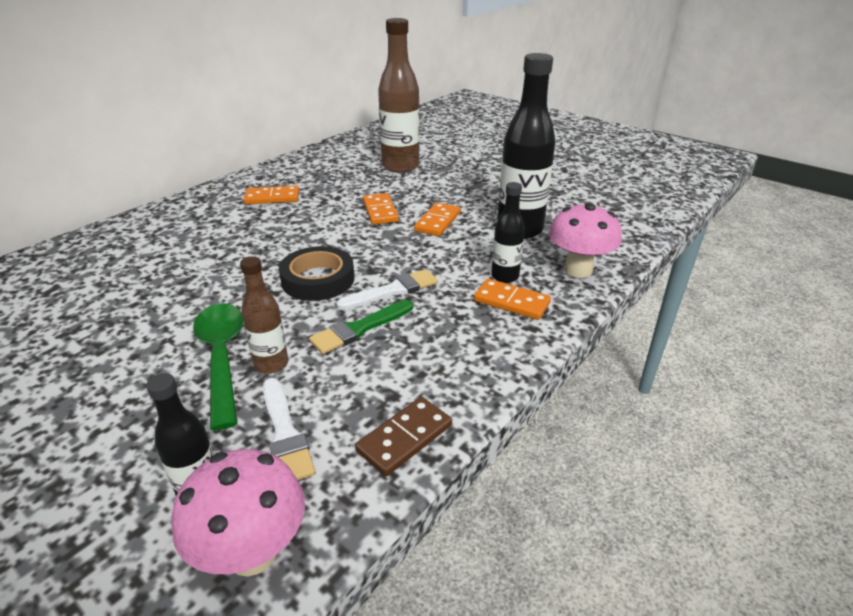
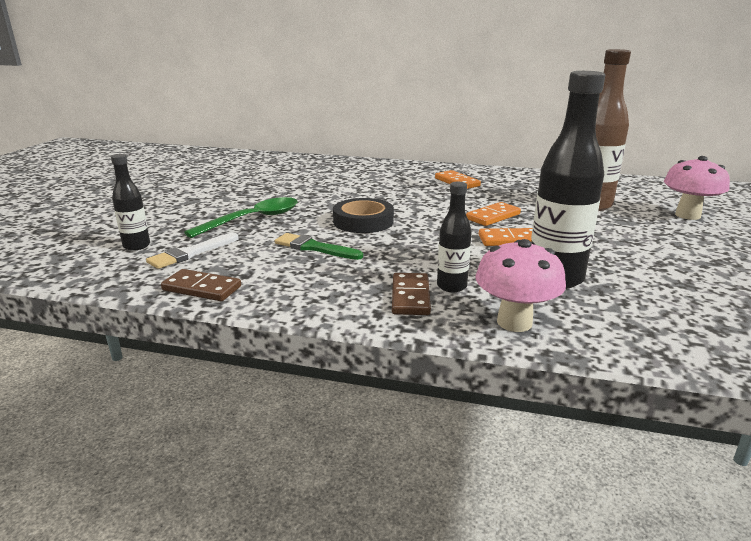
camera: 65 degrees right, 10 degrees down
(252, 552) = (96, 269): pink mushroom -> pink mushroom (687, 215)
(271, 364) = (255, 233): brown bottle -> none
(392, 290) = (375, 247): white brush -> none
(511, 302) = (410, 297): orange domino -> brown domino

